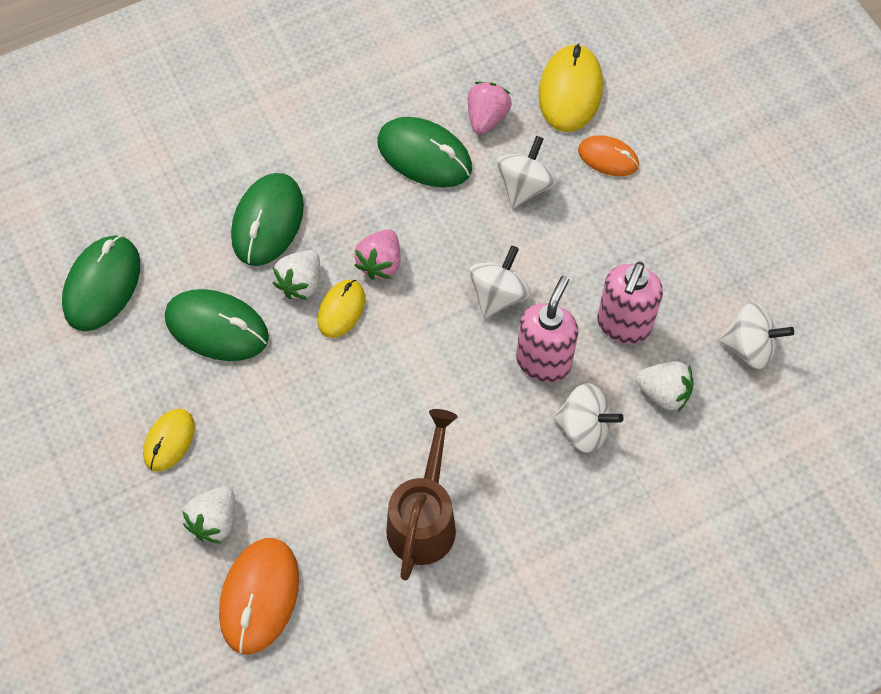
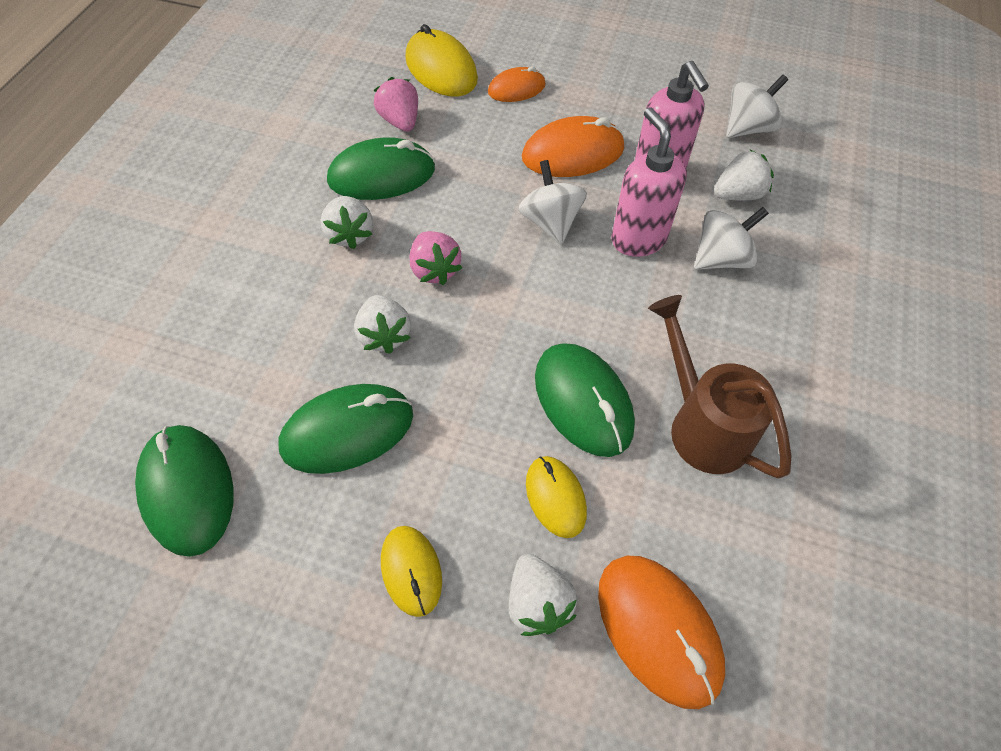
camera: 45 degrees left, 5 degrees down
(268, 222) = (301, 312): green mouse -> green mouse (583, 401)
(341, 310) = (443, 327): yellow mouse -> yellow mouse (555, 497)
(354, 187) = (350, 234): none -> white strawberry
(524, 186) = (481, 143): white spinning top -> none
(582, 252) = (573, 153): none -> orange mouse

